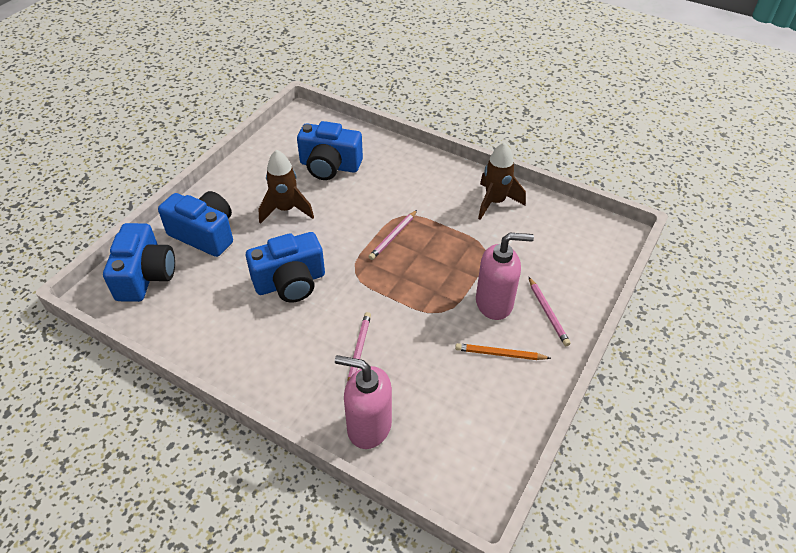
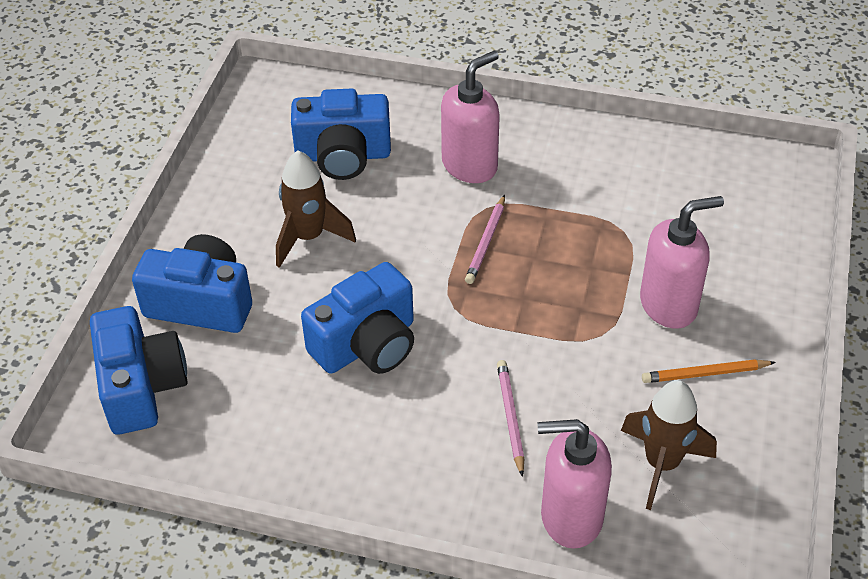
camera: 15 degrees left, 0 degrees up
(404, 188) = (470, 165): none -> pink soap dispenser
(495, 202) = (609, 159): brown rocket -> brown rocket (661, 464)
(547, 313) = (745, 302): pink pencil -> none

